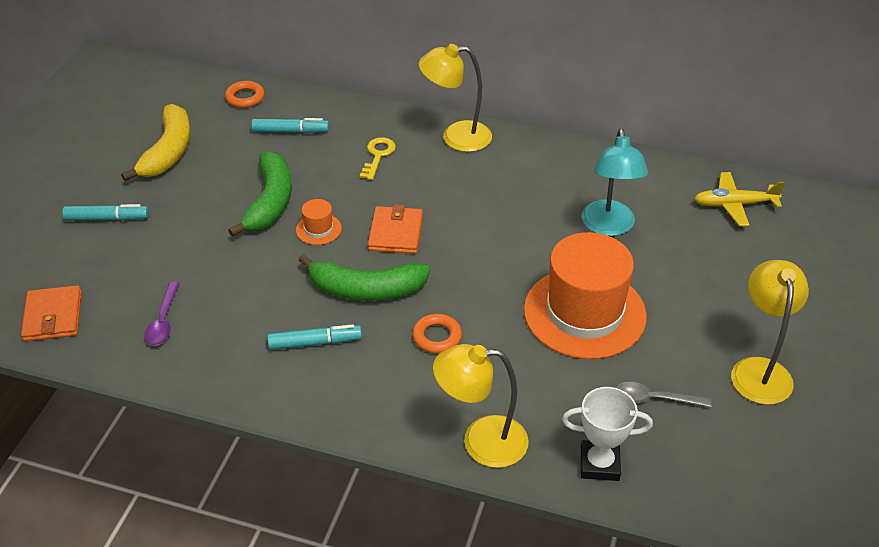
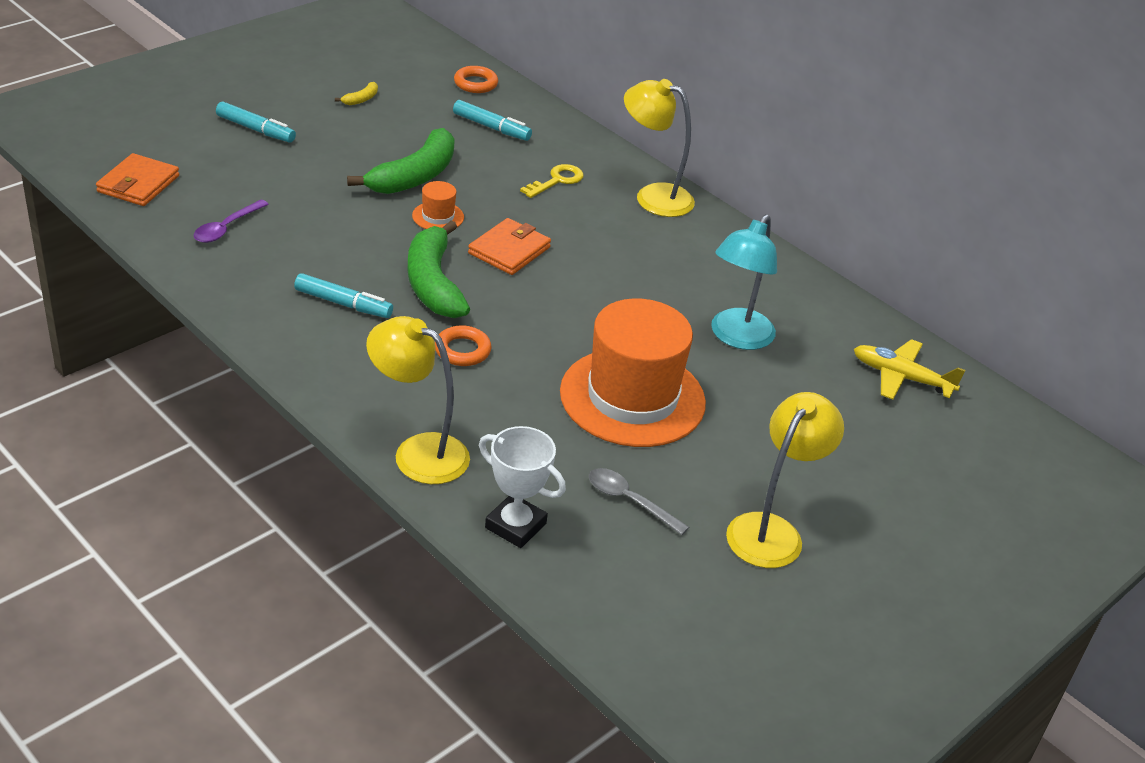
camera: 25 degrees right, 5 degrees down
(168, 151) = (361, 99): yellow banana -> yellow banana, size x0.41
(366, 289) = (433, 283): green banana -> green banana turned 45 degrees clockwise

